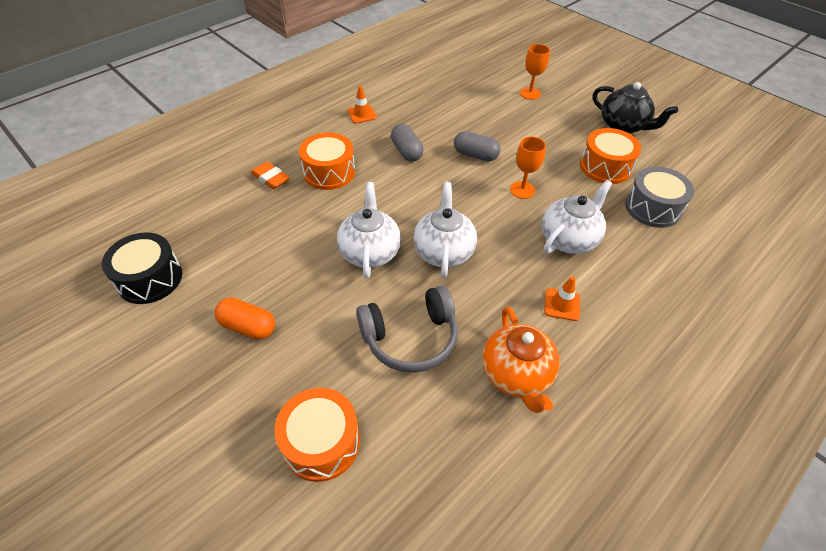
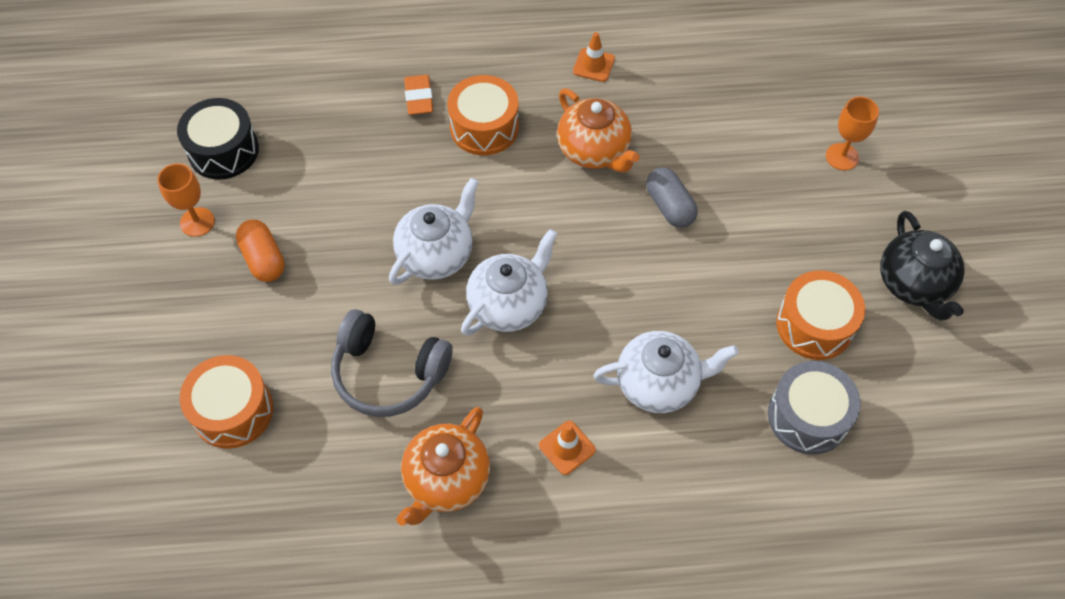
camera: 40 degrees right, 10 degrees up
(406, 151) = (594, 151): grey capsule -> orange teapot
(522, 190) = (674, 288): orange goblet -> orange goblet (197, 222)

